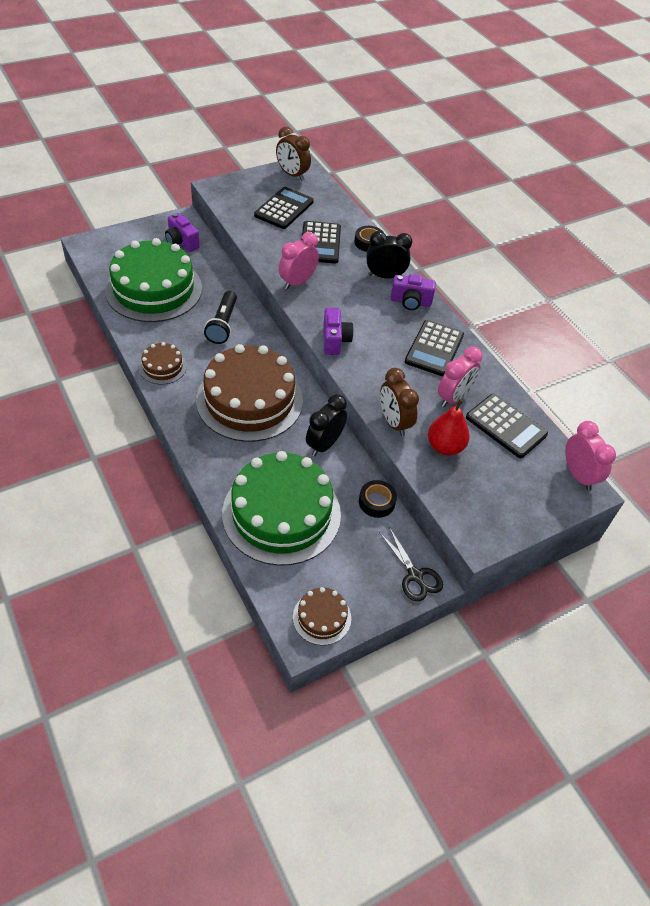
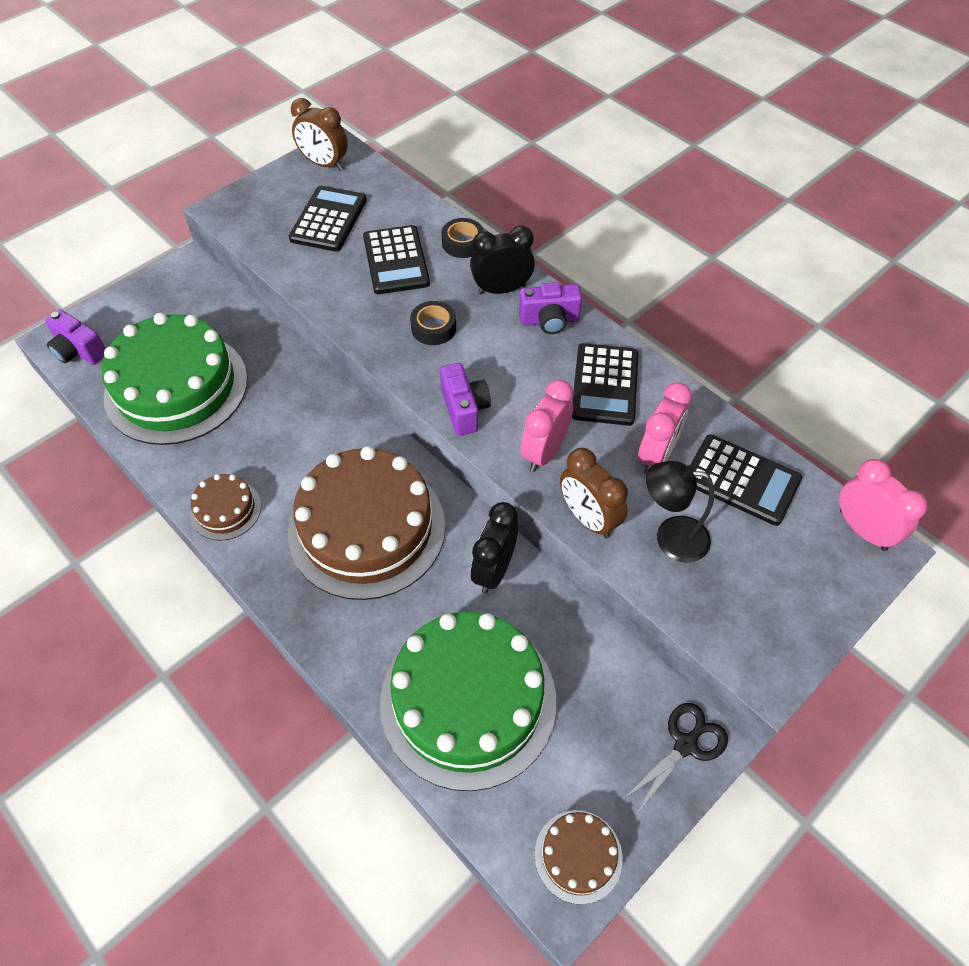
camera: 10 degrees left, 5 degrees up
(181, 242) = (195, 302): purple camera -> purple camera (79, 351)
(223, 324) = (293, 418): black flashlight -> none
(297, 282) = (383, 330): pink clock -> pink clock (544, 452)
(376, 502) = (595, 641): black tape -> black tape (433, 328)
(415, 576) = (685, 744): black scissors -> black scissors turned 90 degrees counterclockwise
(445, 447) = (670, 537): red pear -> black lamp

